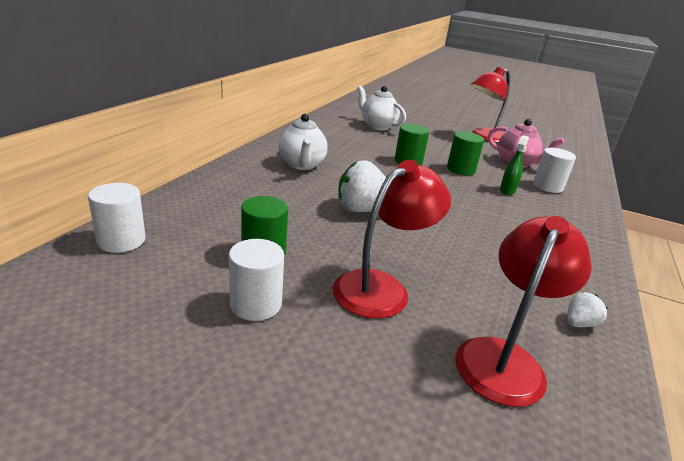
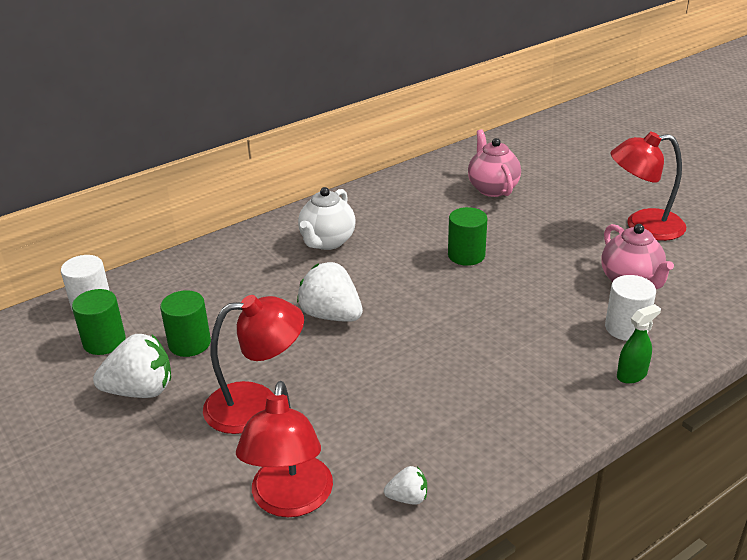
camera: 35 degrees right, 5 degrees up
(256, 304) = (140, 390): white cylinder -> white strawberry
(377, 126) = (492, 188): white teapot -> pink teapot
(460, 169) = (526, 279): green cylinder -> green cylinder (104, 342)
(504, 358) = (290, 500): red lamp -> red lamp turned 120 degrees clockwise
(507, 190) = (552, 323): green spray bottle -> green spray bottle (632, 375)

